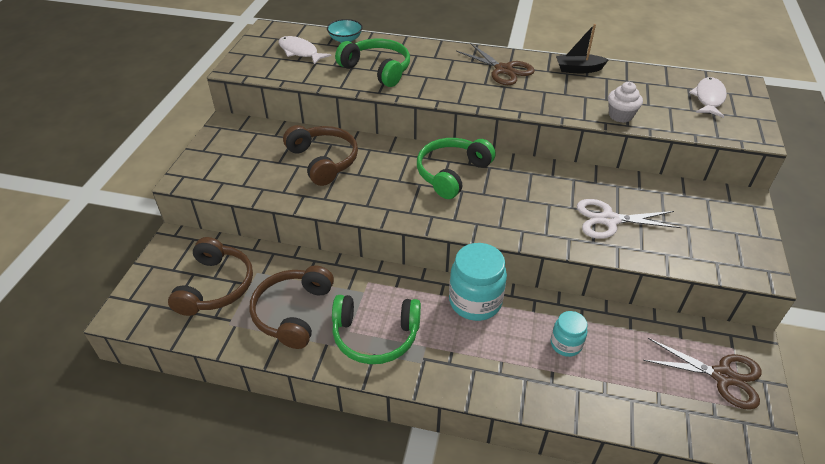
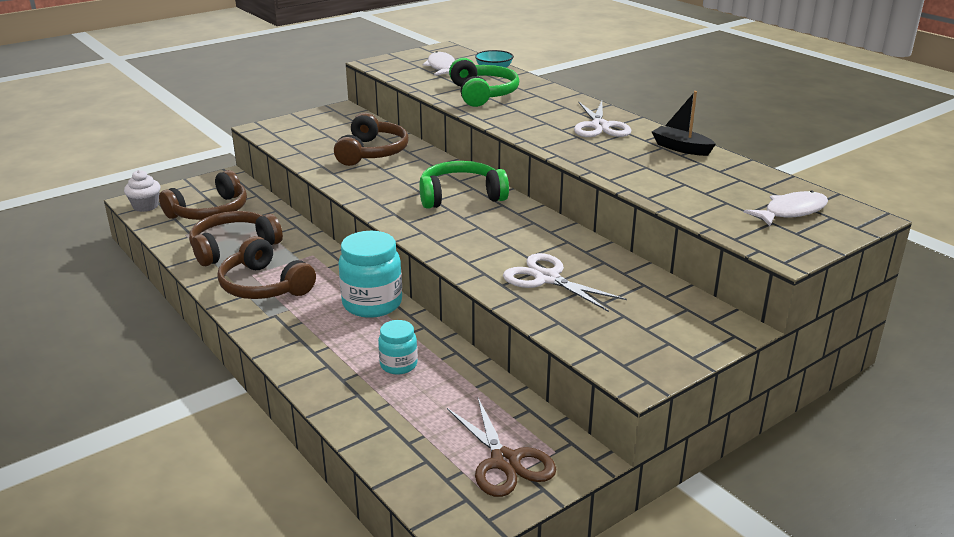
camera: 40 degrees right, 15 degrees down
(375, 336) = (264, 286): green headphones -> brown headphones
(503, 70) = (599, 126): brown scissors -> white scissors
(620, 116) = (654, 189): white cupcake -> white cupcake (145, 206)

